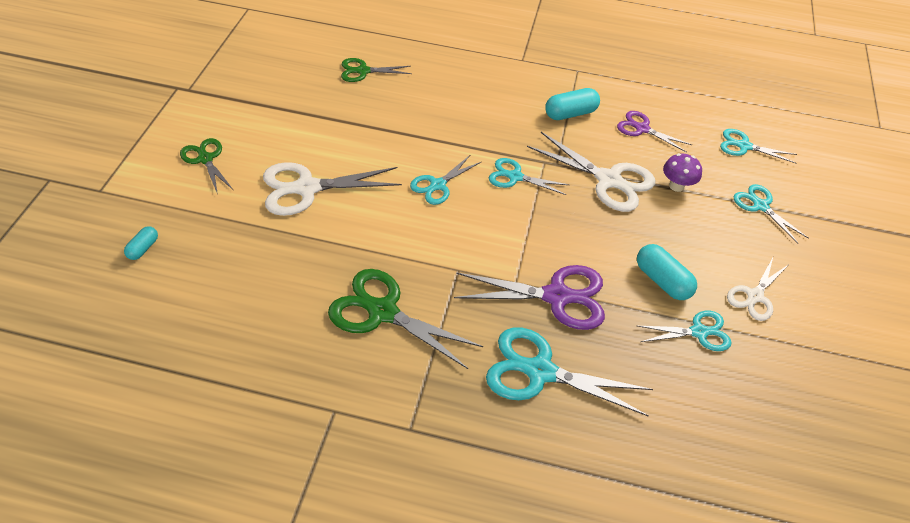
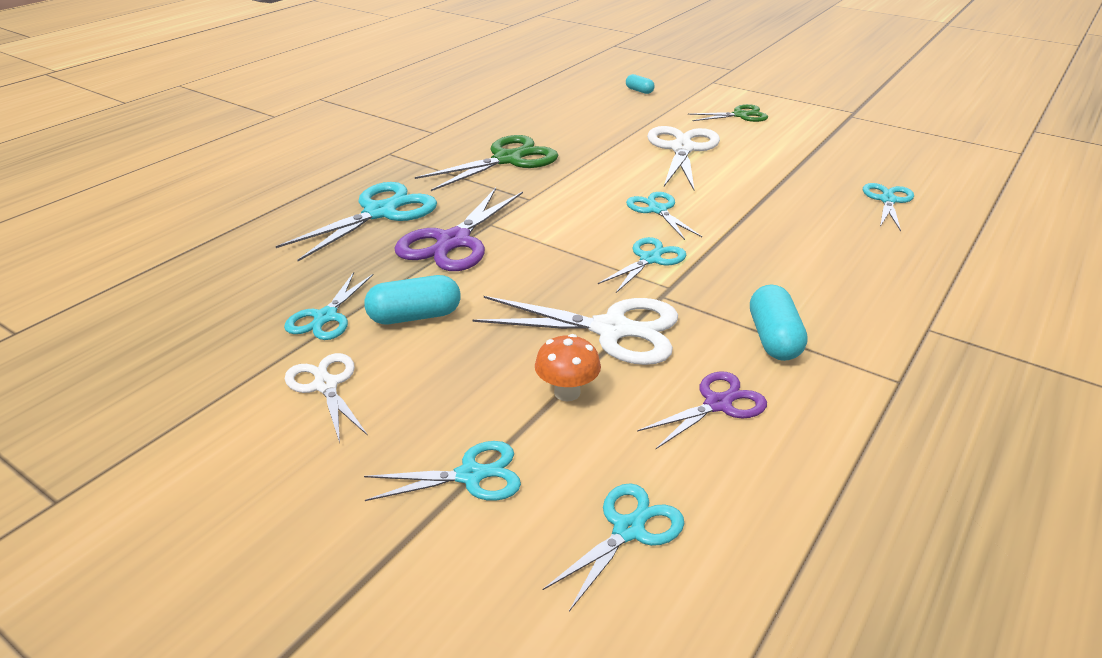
camera: 115 degrees right, 15 degrees down
(363, 71) = (887, 200): green scissors -> turquoise scissors
(608, 180) = (611, 330): white scissors -> white scissors turned 135 degrees counterclockwise
(676, 186) = (567, 392): purple mushroom -> orange mushroom

